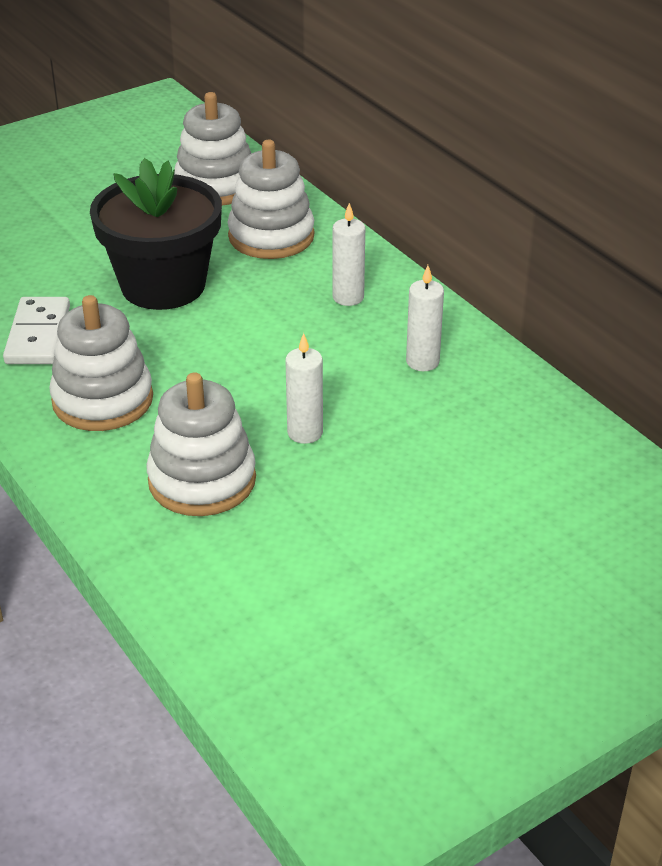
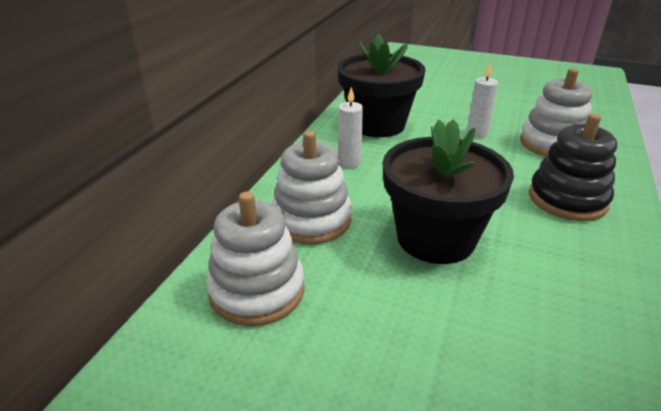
camera: 125 degrees left, 5 degrees down
(38, 335) = (574, 265): white domino -> none
(102, 400) = (567, 199): white stacking toy -> black stacking toy
(422, 362) = (377, 124): white candle -> black flower pot

